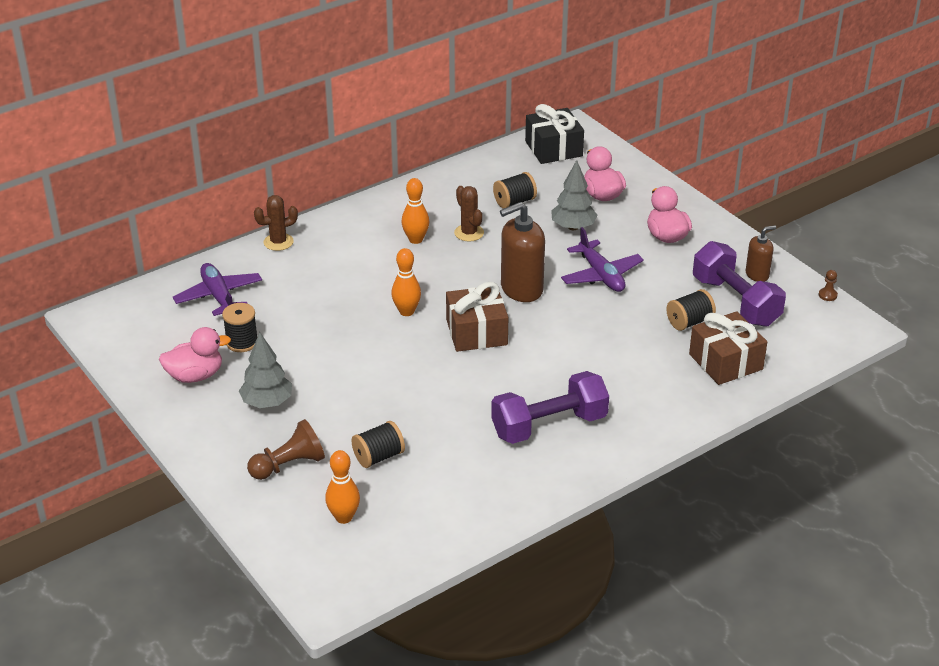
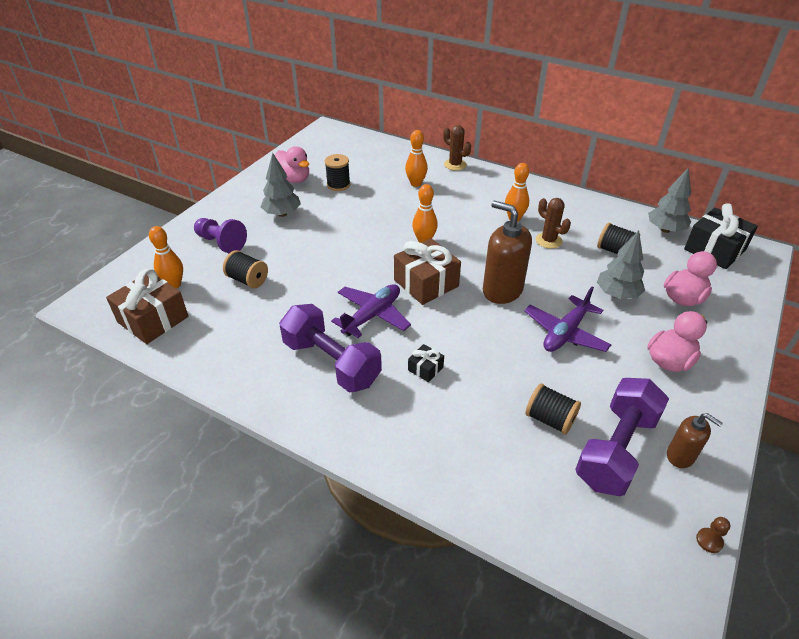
camera: 65 degrees right, 5 degrees up
(219, 297) = (378, 162): purple plane -> purple plane (372, 315)
(289, 465) = (221, 243): brown pawn -> purple pawn
(292, 283) = (416, 183): none -> orange bowling pin
(469, 233) = (548, 240): brown cactus -> brown cactus turned 75 degrees counterclockwise
(505, 160) = (665, 229): none -> grey tree
(593, 370) = (425, 368): none -> black gift
(725, 362) = (508, 470): brown gift -> brown gift (153, 319)

